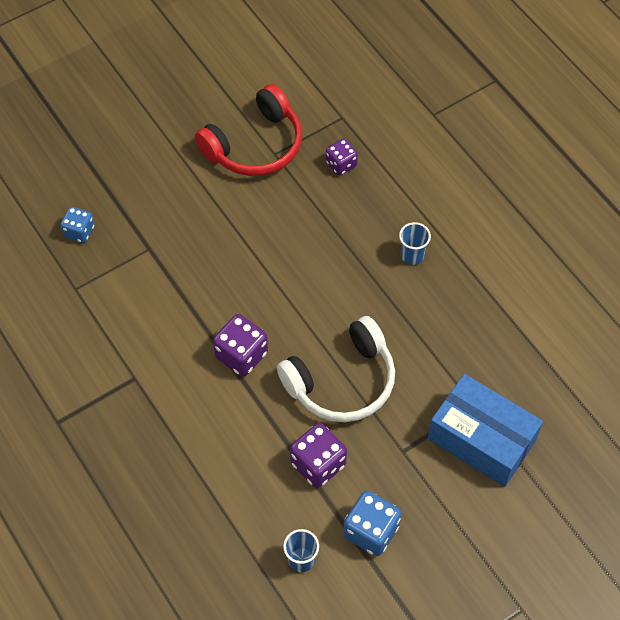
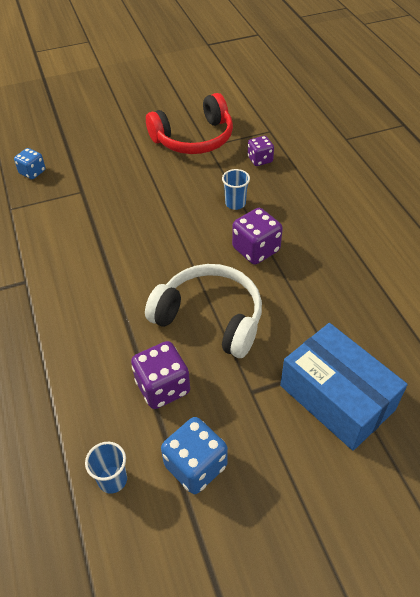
camera: 15 degrees right, 10 degrees down
(241, 355) = (125, 280): purple dice -> purple dice (256, 249)
(342, 381) = (210, 318): white headphones -> white headphones turned 135 degrees counterclockwise
(412, 255) = (304, 230): blue cup -> blue cup (235, 203)

